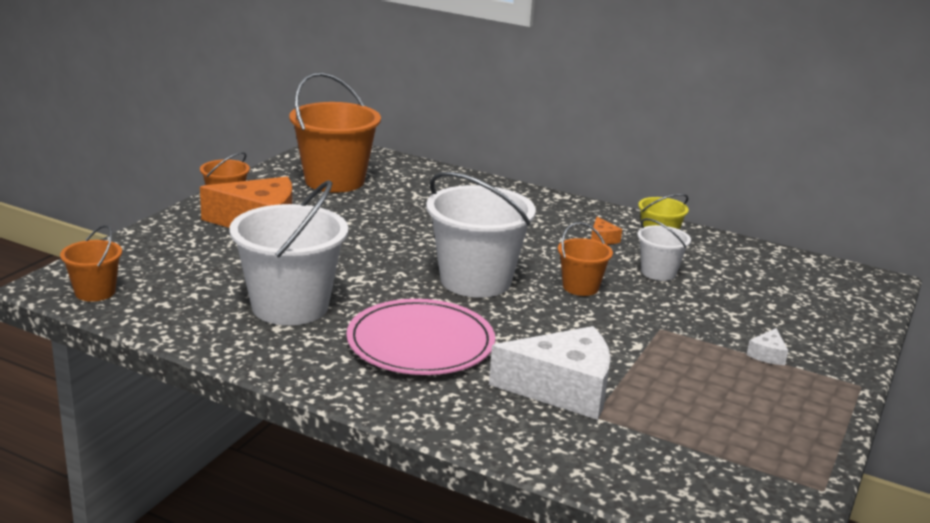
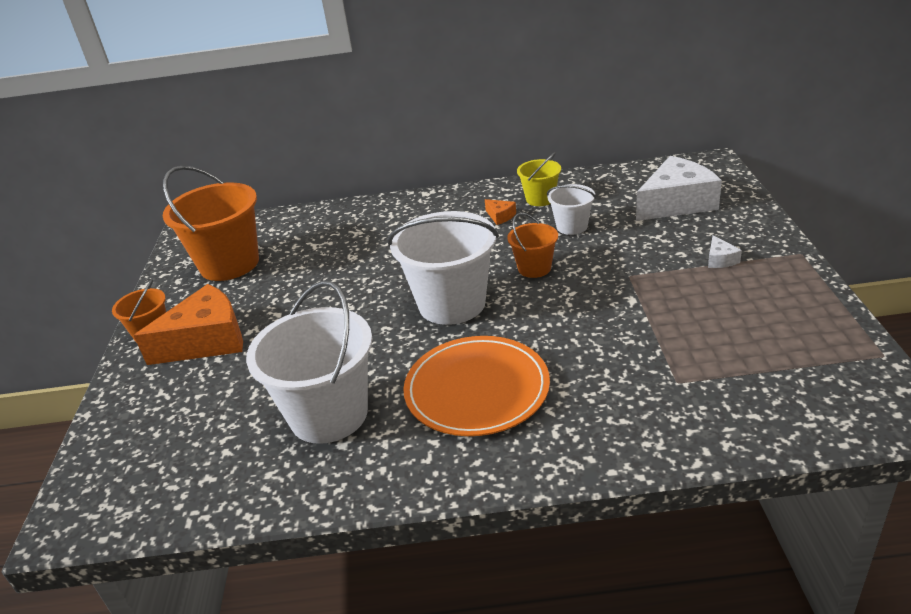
camera: 25 degrees left, 10 degrees up
(95, 292) = (122, 505): orange bucket -> none
(420, 343) = (477, 389): pink plate -> orange plate
(563, 389) = (629, 371): white cheese -> white cheese (676, 203)

